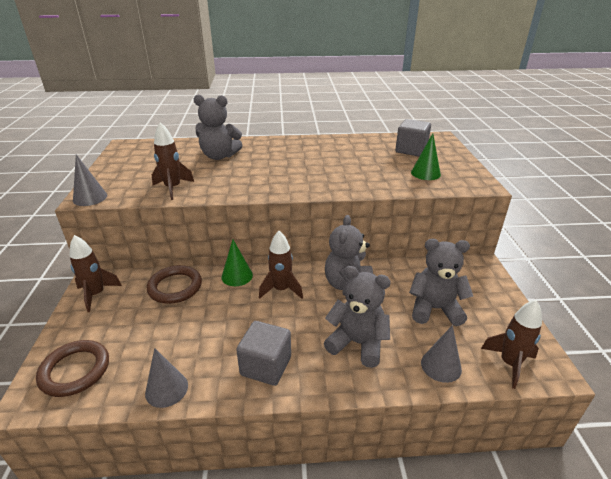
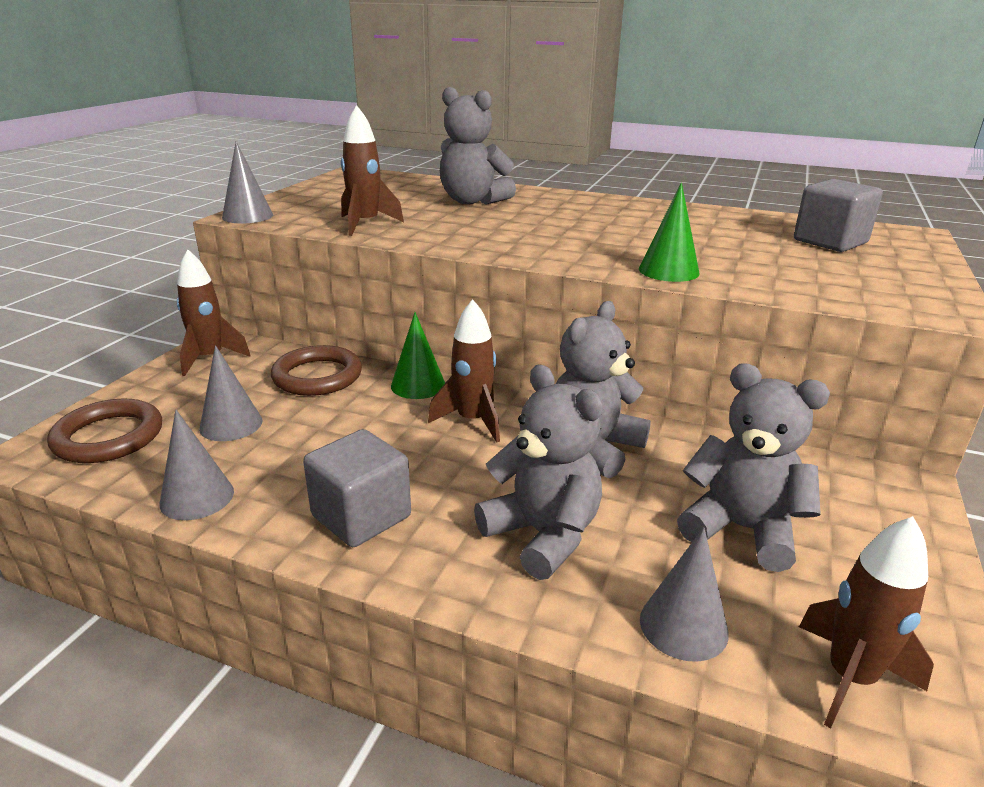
camera: 25 degrees right, 5 degrees down
(148, 335) = (231, 424): none -> grey cone
(425, 173) = (829, 276): green cone -> green cone (668, 271)

